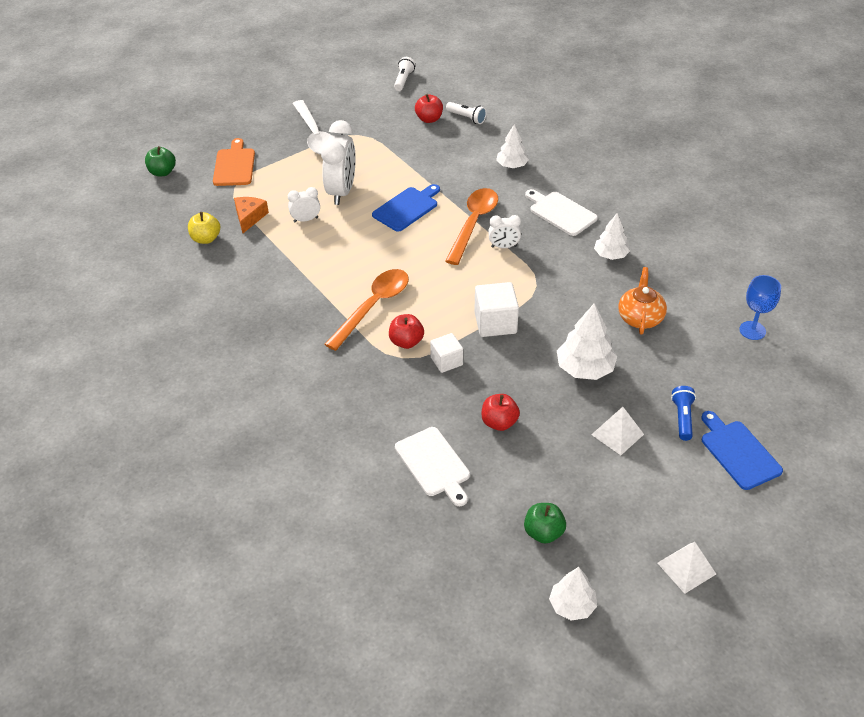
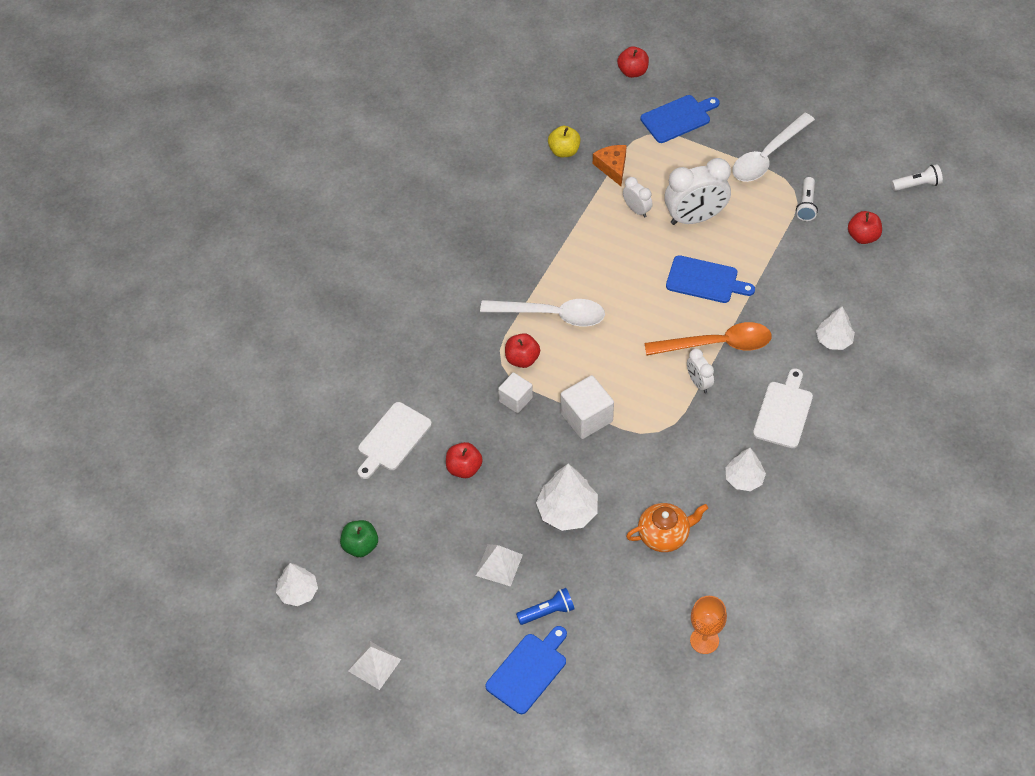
camera: 65 degrees right, 10 degrees up
(162, 172) = (632, 71): green apple -> red apple
(234, 165) = (678, 118): orange cutting board -> blue cutting board
(249, 217) = (612, 167): orange cheese -> orange cheese turned 90 degrees counterclockwise
(373, 307) = (551, 315): orange spoon -> white spoon
(466, 118) = (889, 268): white flashlight -> white flashlight (806, 205)
(752, 330) = (704, 640): blue goblet -> orange goblet

